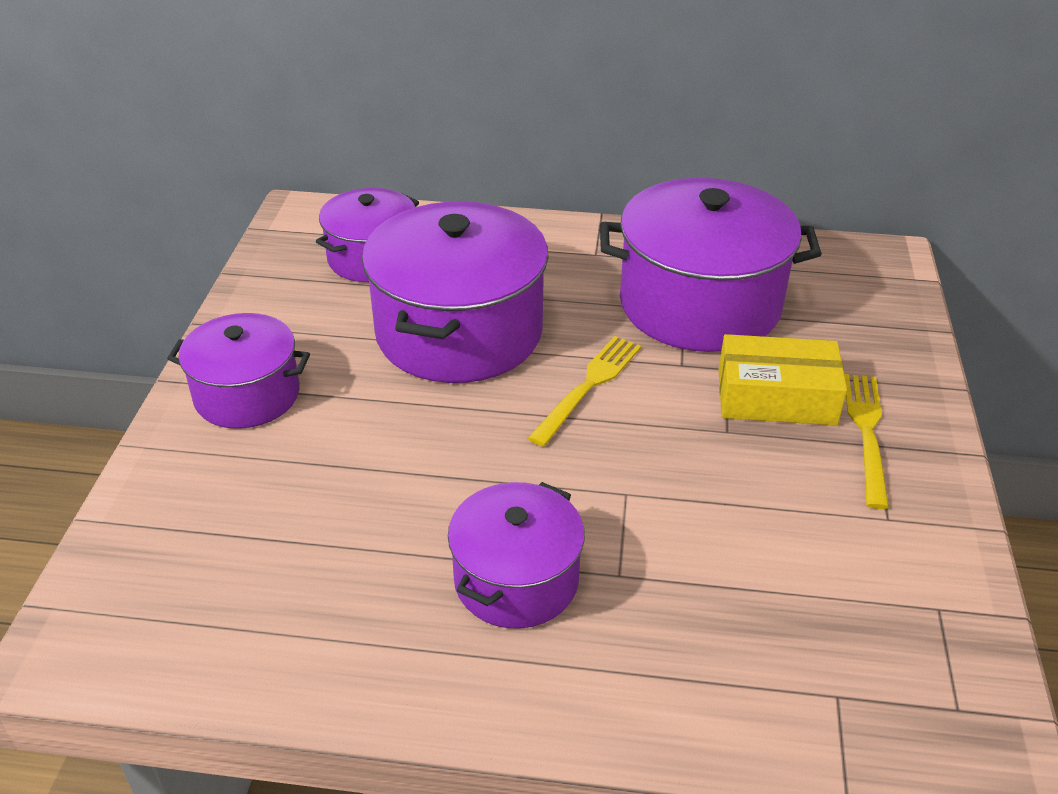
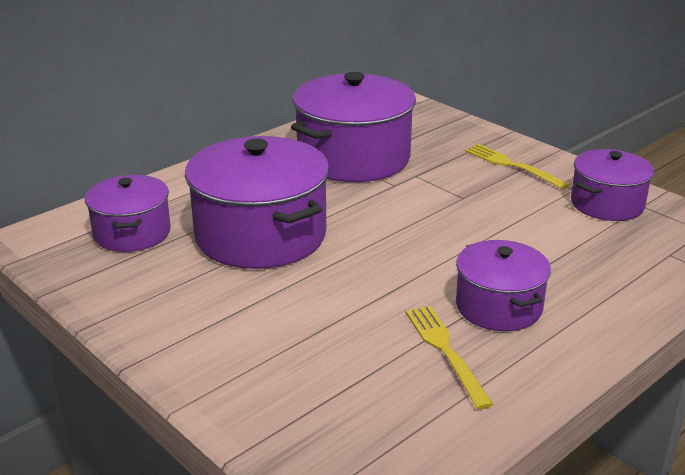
camera: 50 degrees left, 10 degrees down
(247, 395) = (200, 336): purple pot -> purple pot (607, 204)
(589, 385) = (372, 217): yellow fork -> yellow fork (445, 350)
(776, 396) = (456, 173): yellow box -> none

